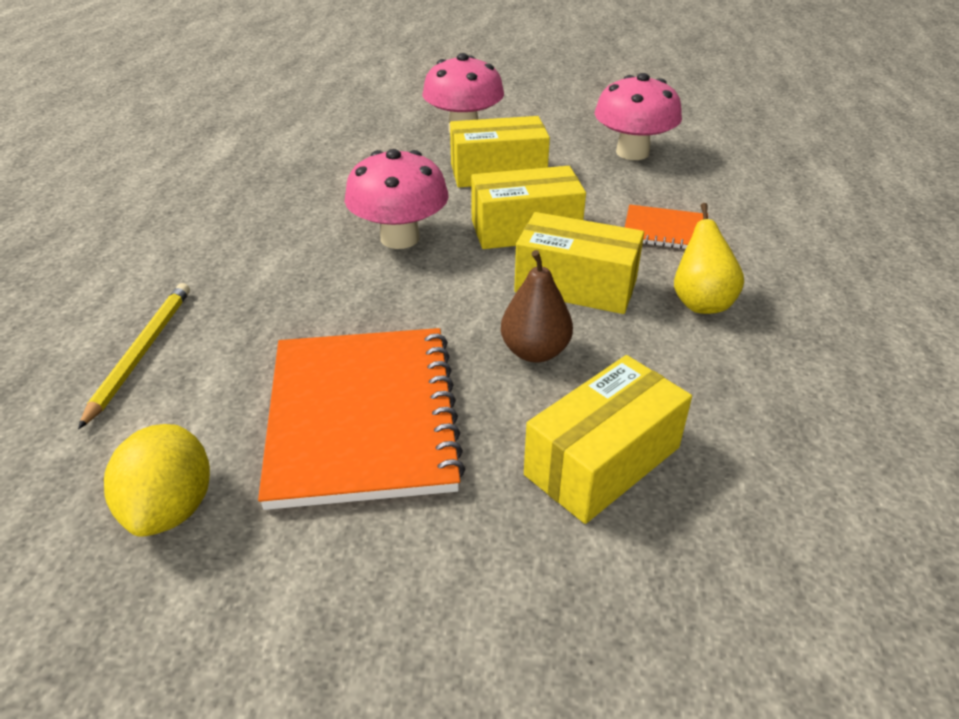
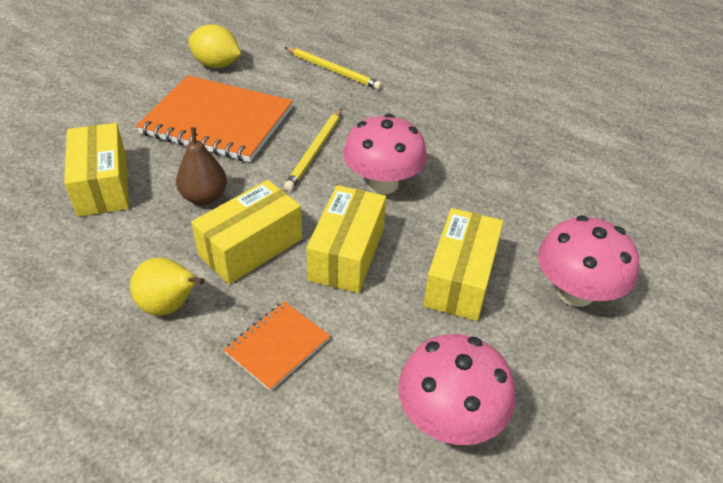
camera: 115 degrees right, 5 degrees up
(373, 300) = (315, 151): none -> yellow pencil

